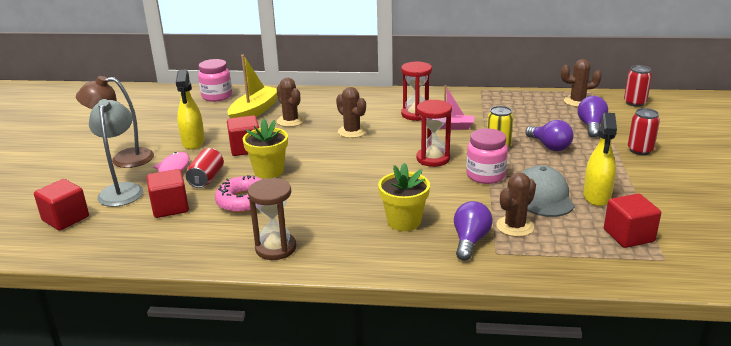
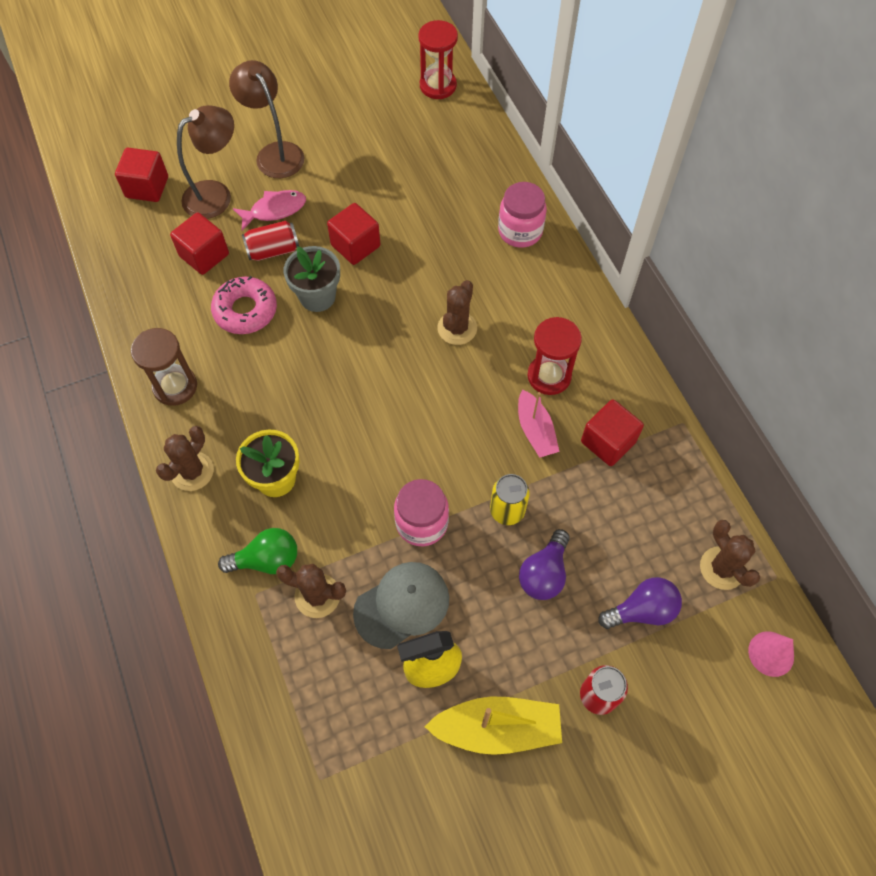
camera: 60 degrees right, 35 degrees up
(122, 190) = (216, 194): grey lamp -> brown lamp
(193, 142) = (342, 189): yellow spray bottle -> none
(217, 96) = (469, 137): pink jar -> pink jar (520, 231)
(254, 112) = (451, 199): yellow boat -> yellow boat (497, 728)
(269, 171) = (317, 296): yellow flower pot -> grey flower pot
(290, 121) = (448, 250): brown cactus -> brown cactus (192, 471)
(433, 159) = (434, 448): red hourglass -> red hourglass (438, 86)
(470, 241) = (267, 560): purple light bulb -> green light bulb
(628, 236) = (354, 728): red cube -> red cube (608, 442)
(635, 103) = (771, 653): red can -> pink cone

